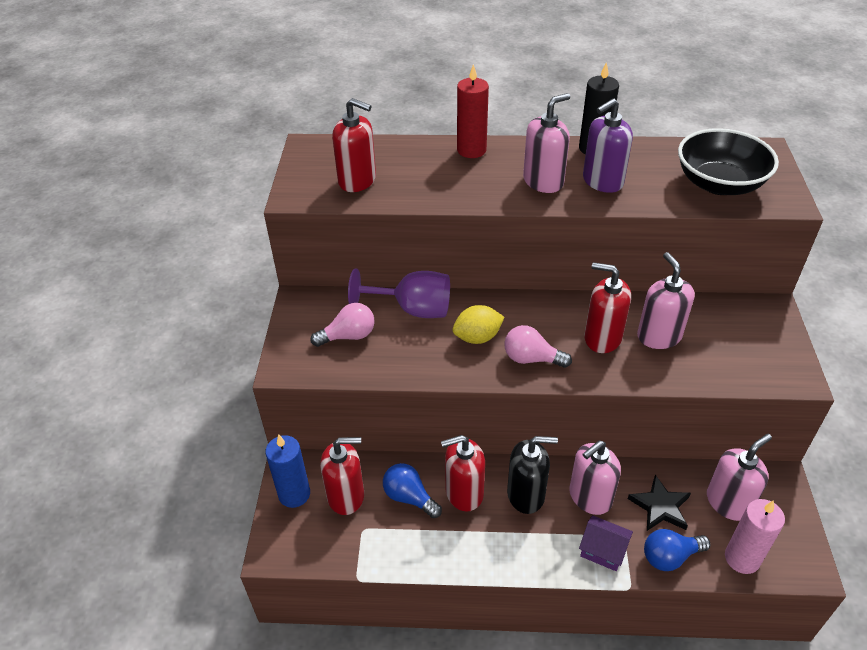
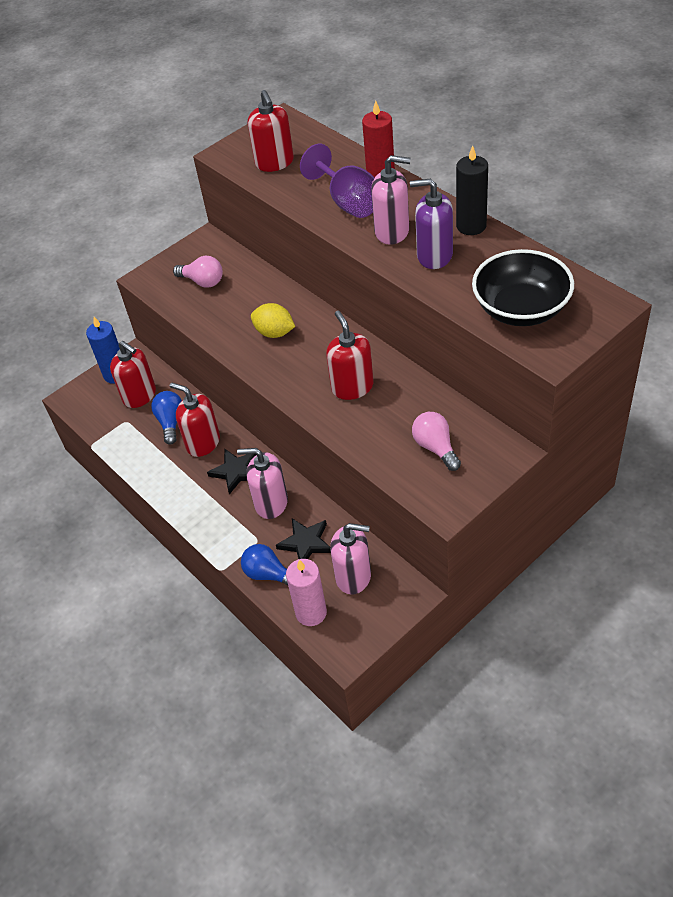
camera: 50 degrees right, 5 degrees up
(413, 309) = (262, 288): purple goblet -> purple goblet (348, 202)
(526, 495) = (236, 472): black soap dispenser -> black star
(531, 359) = (287, 369): pink light bulb -> pink light bulb (435, 447)
(603, 550) = (235, 538): purple house -> none
(659, 336) = (392, 412): pink soap dispenser -> none

